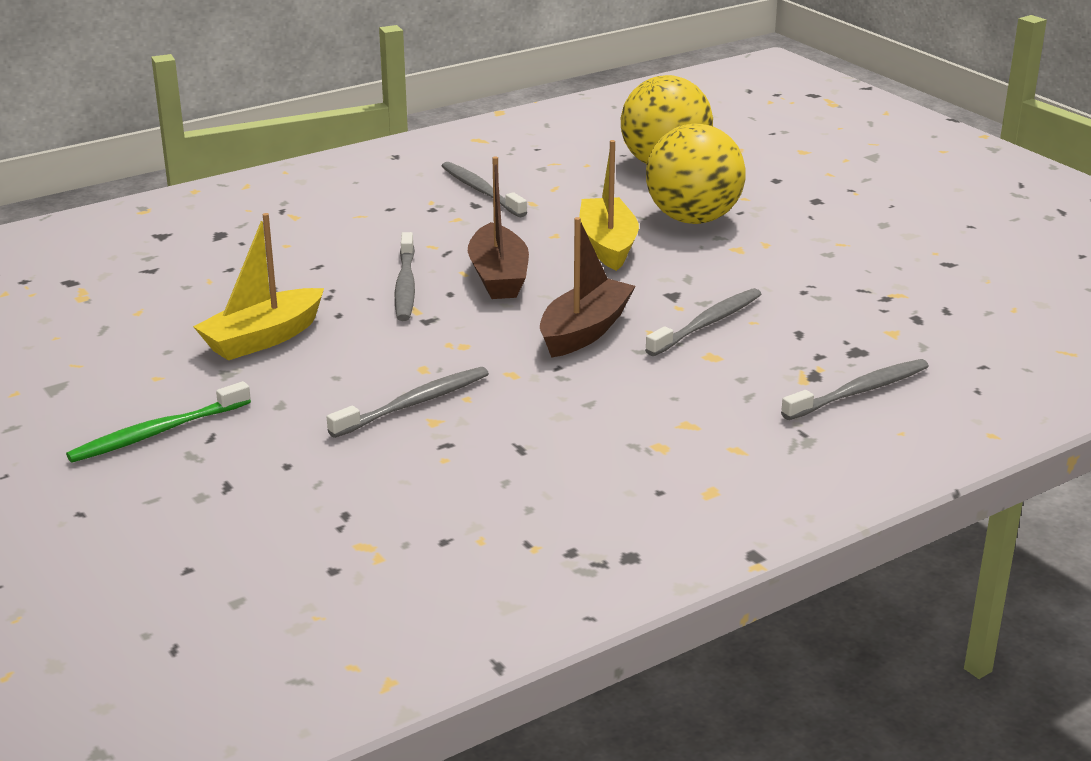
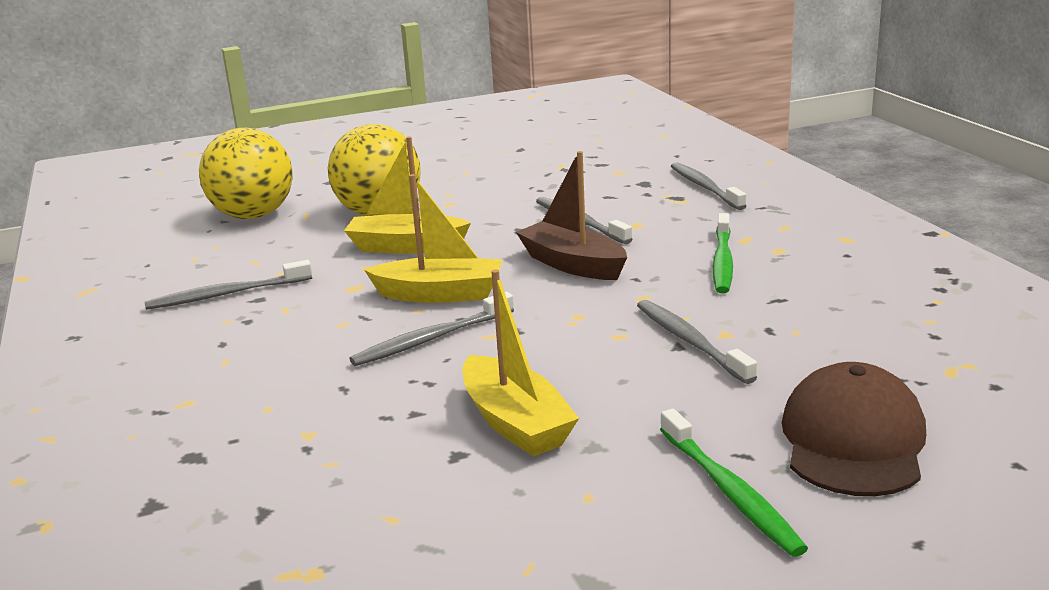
camera: 75 degrees left, 5 degrees down
(230, 487) = (853, 440): none -> brown cap
(405, 286) = (430, 339): grey toothbrush -> grey toothbrush turned 135 degrees clockwise
(498, 277) = (440, 294): brown boat -> yellow boat
(614, 413) = (722, 262): none -> green toothbrush

